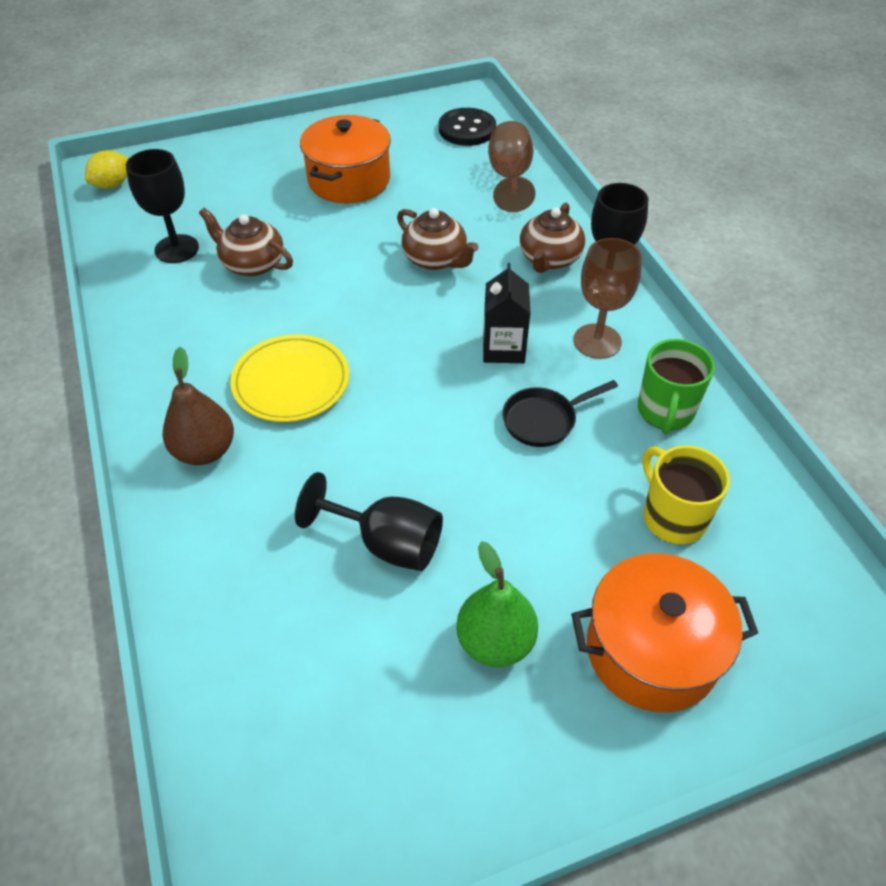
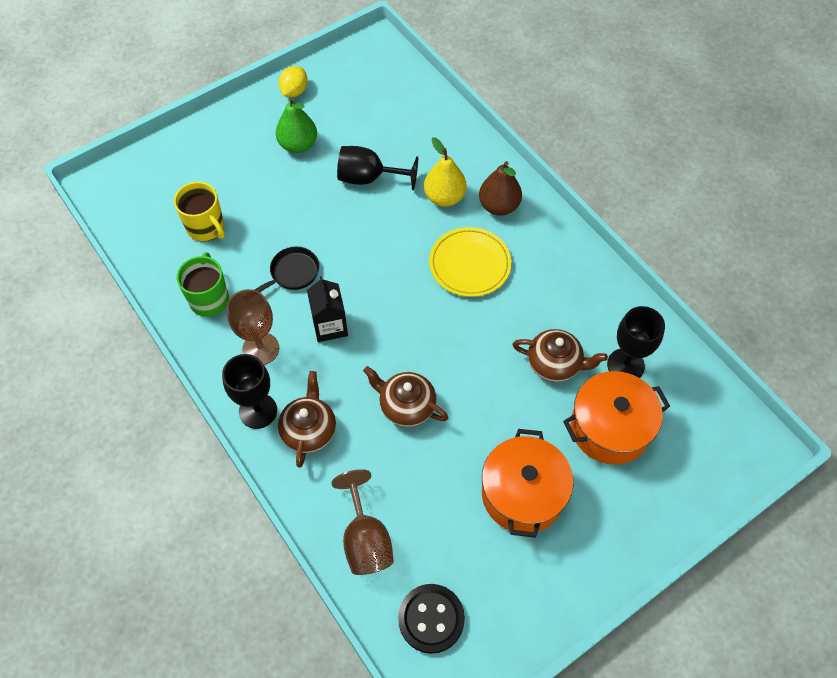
camera: 165 degrees right, 10 degrees up
(112, 184) = (737, 430): yellow lemon -> yellow lemon (294, 91)
(278, 482) = (444, 197): none -> yellow pear
(651, 650) = (218, 157): orange pot -> orange pot (609, 428)

